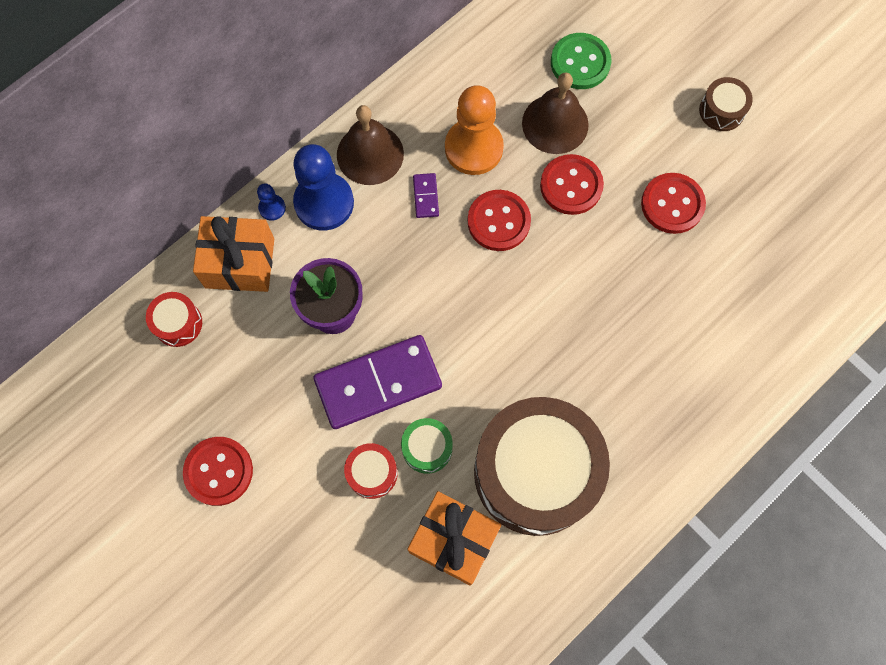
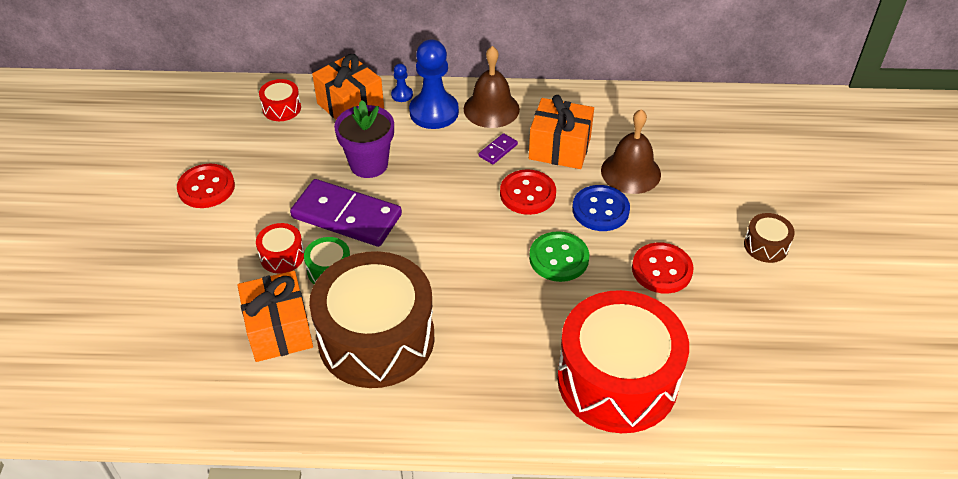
camera: 45 degrees right, 25 degrees down
(473, 148) = (559, 148): orange pawn -> orange gift
(571, 186) = (600, 210): red button -> blue button
(580, 62) = (689, 154): green button -> green button (559, 258)
(738, 337) = (617, 380): none -> red drum

